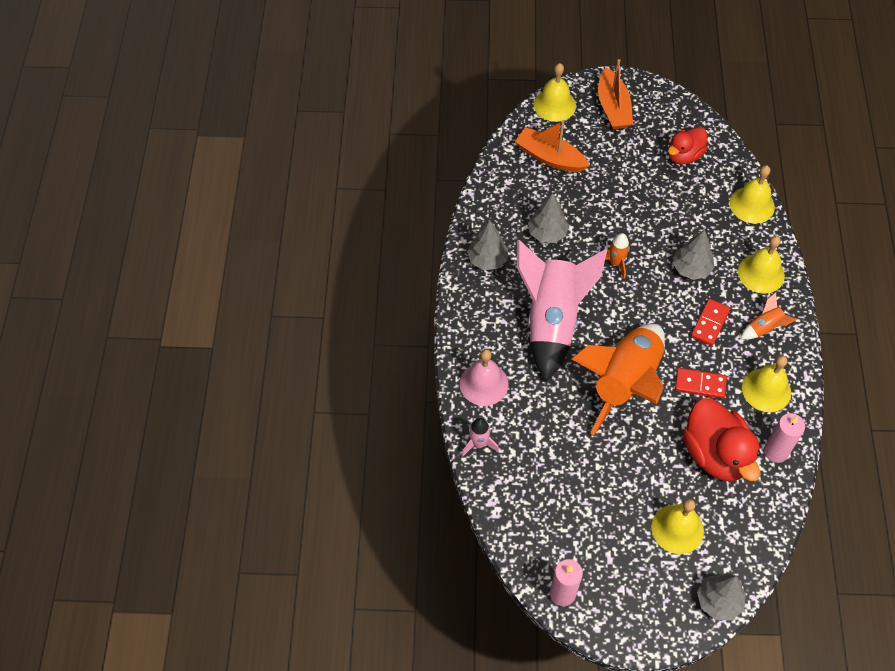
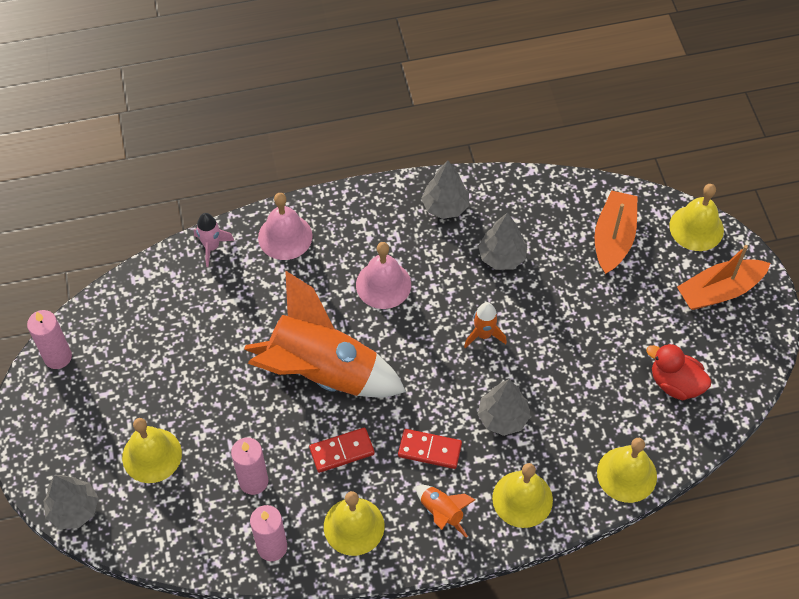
camera: 75 degrees right, 0 degrees up
(552, 321) = (383, 284): pink rocket -> pink bell
(700, 384) = (342, 451): red domino -> red domino turned 75 degrees clockwise
(715, 454) = (253, 481): red duck -> pink candle

